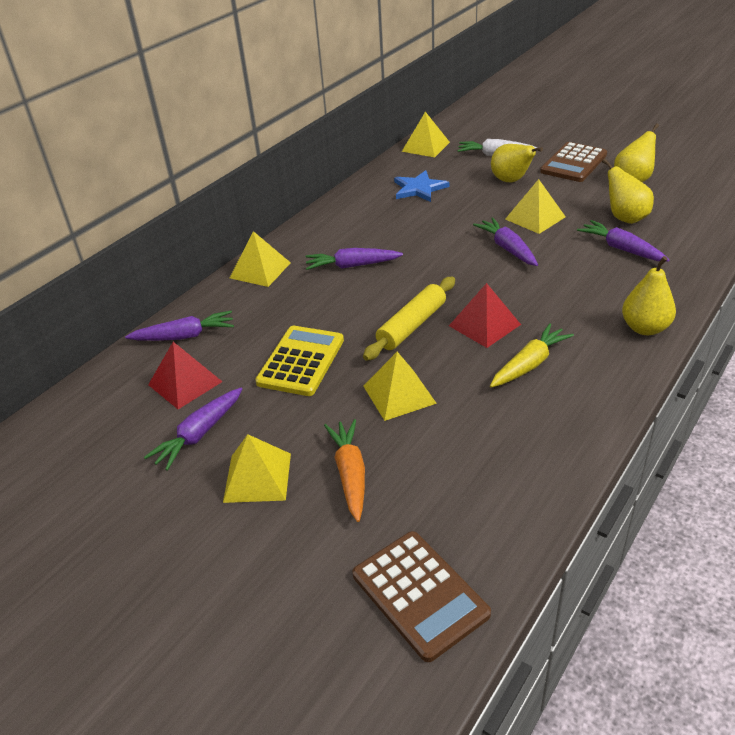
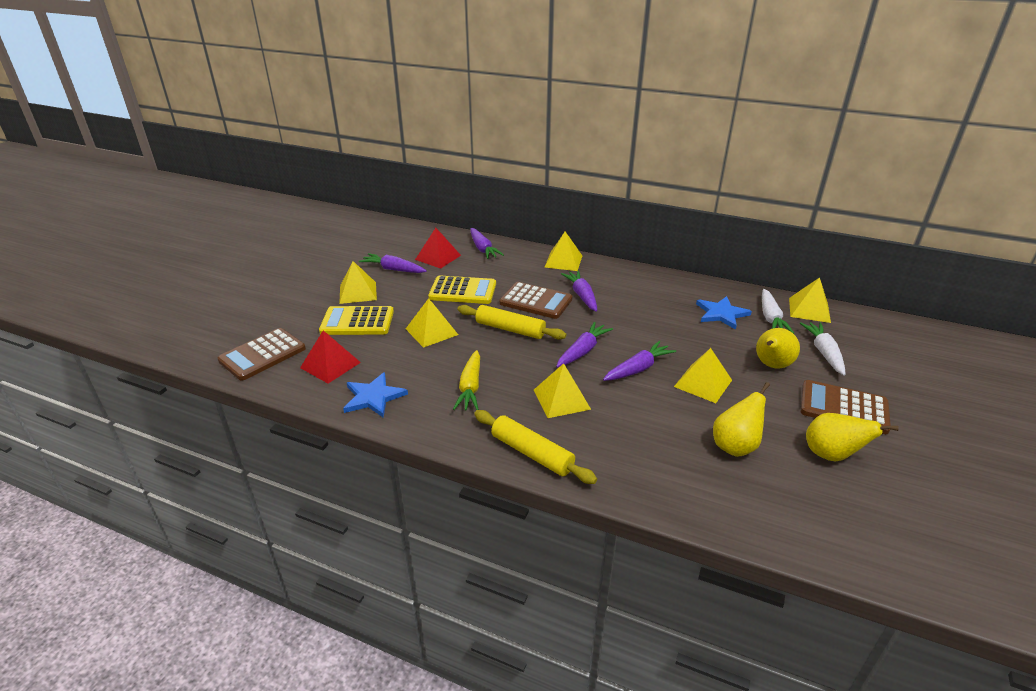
camera: 75 degrees right, 5 degrees down
(350, 474) = (357, 322): orange carrot -> yellow calculator
(352, 301) = (536, 301): none -> brown calculator
(433, 166) = (770, 317): none -> white carrot
(484, 325) = (518, 362): red pyramid -> red pyramid (330, 365)
(529, 364) = (470, 387): yellow carrot -> yellow carrot turned 60 degrees clockwise
(544, 451) = (373, 397): none -> blue star
(556, 301) = (561, 399): none -> yellow pyramid
(622, 249) = (668, 442): purple carrot -> purple carrot (582, 351)
(645, 328) = (532, 453): yellow pear -> yellow rolling pin

